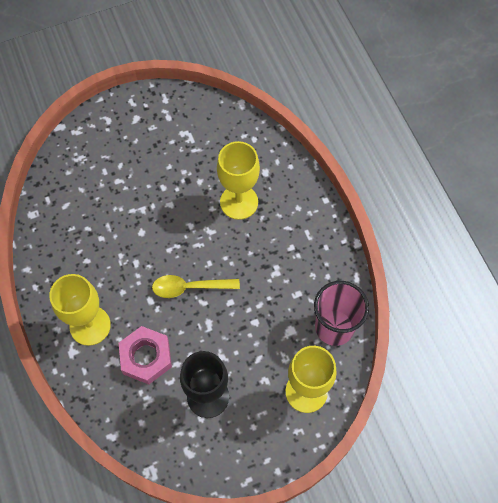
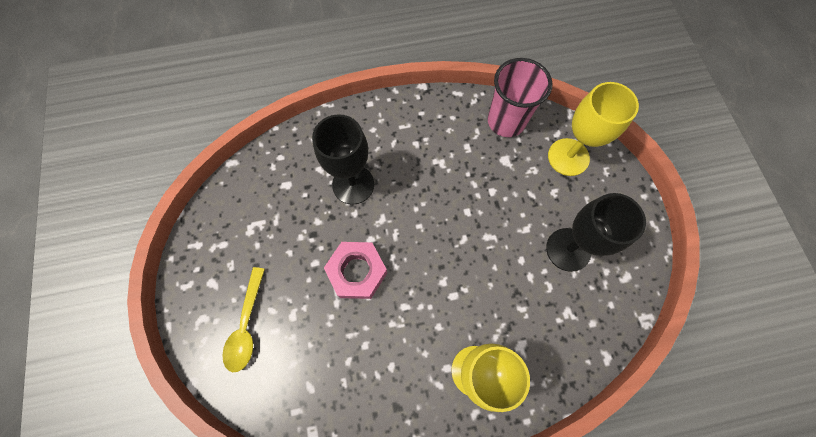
camera: 80 degrees left, 5 degrees up
(146, 357) = (520, 309): pink nut -> pink nut (357, 272)
(190, 287) = (444, 250): yellow spoon -> yellow spoon (246, 325)
(239, 202) = (353, 184): yellow goblet -> black goblet

